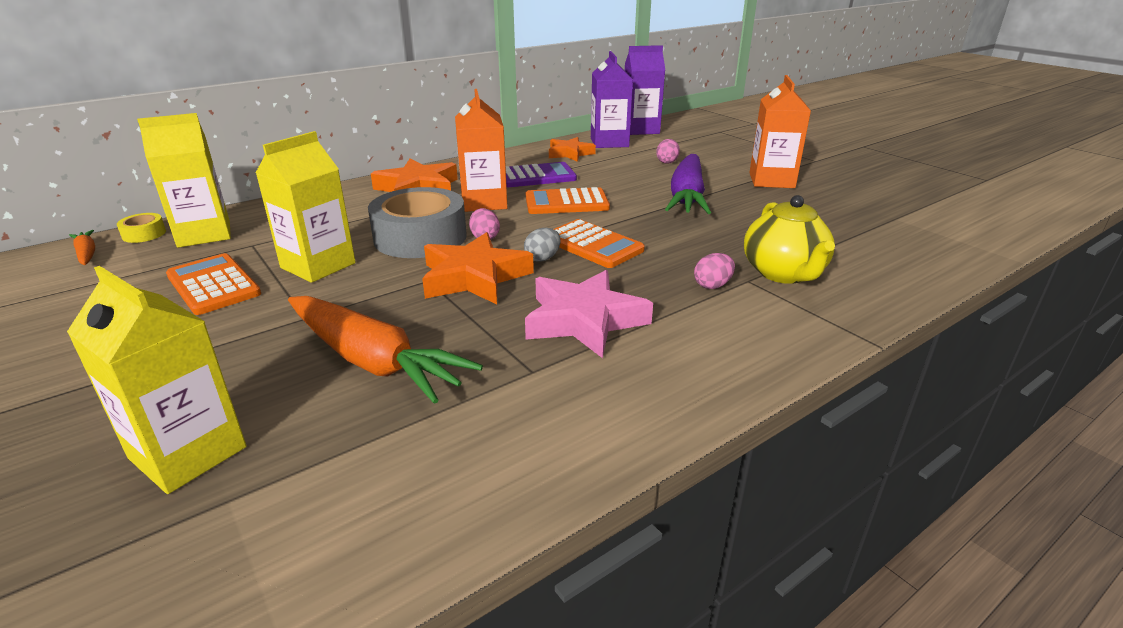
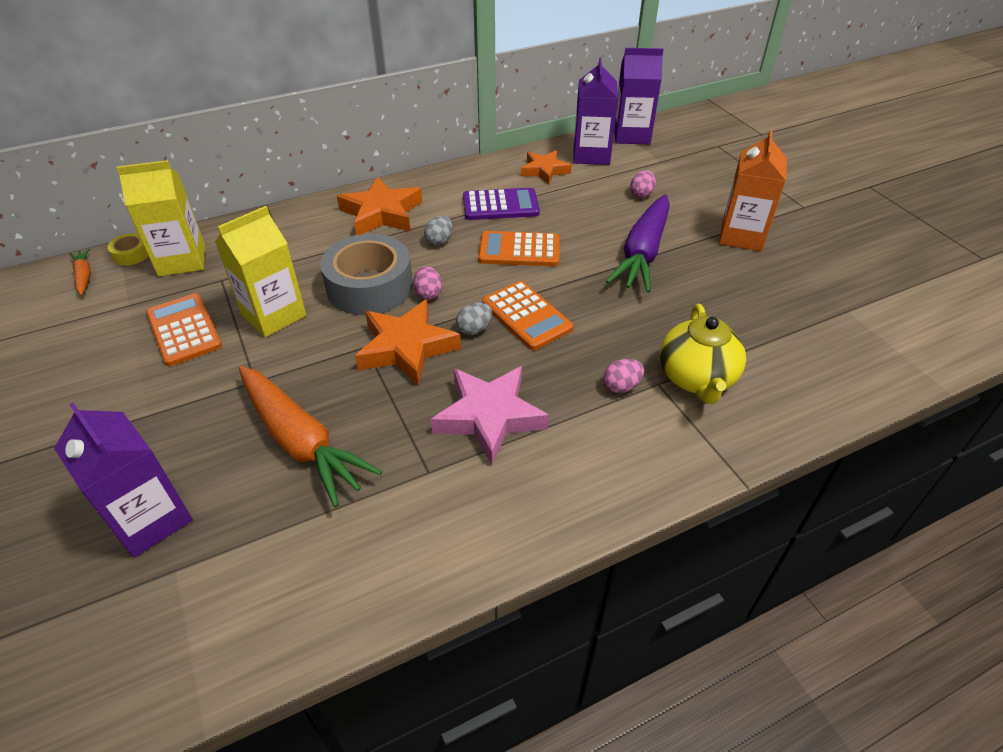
camera: 10 degrees right, 15 degrees up
(188, 453) = (150, 519): yellow carton -> purple carton
(484, 202) = (439, 241): orange carton -> grey egg

